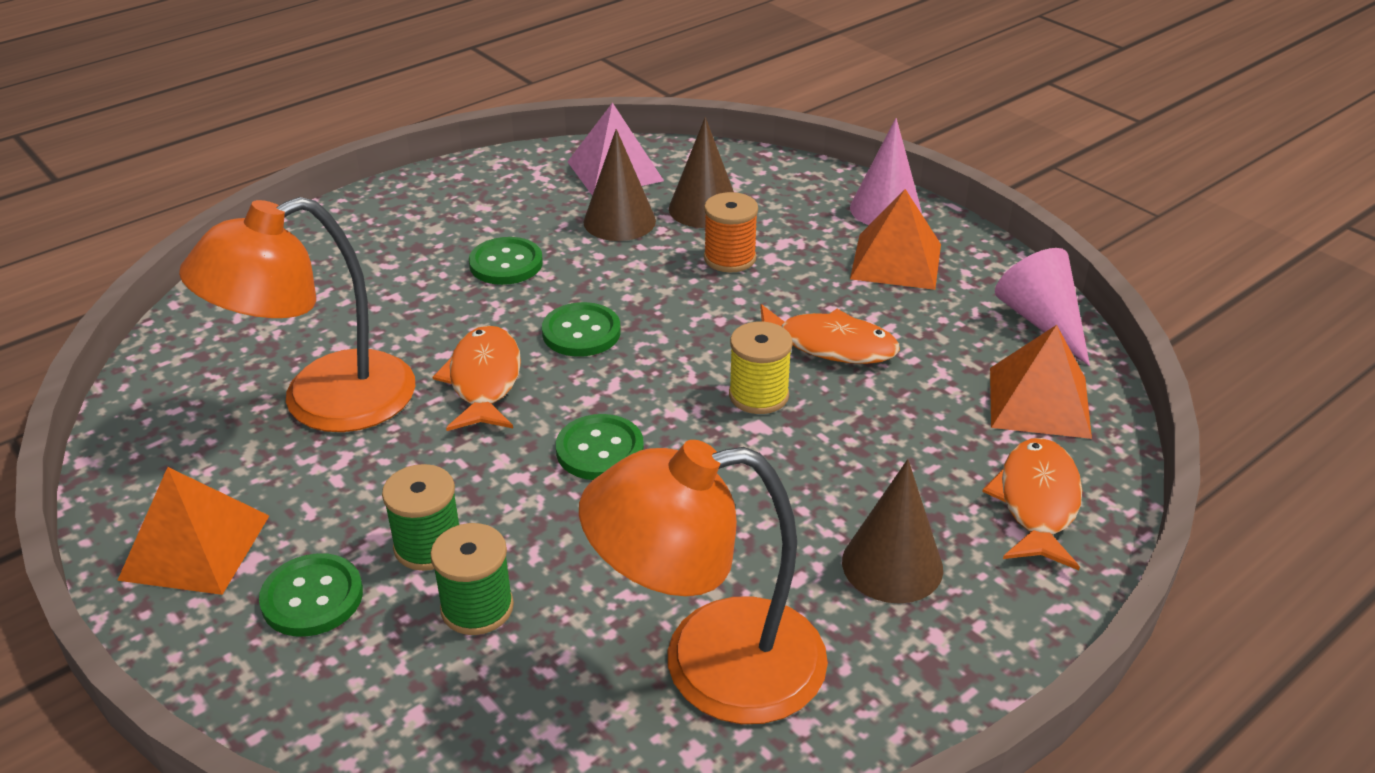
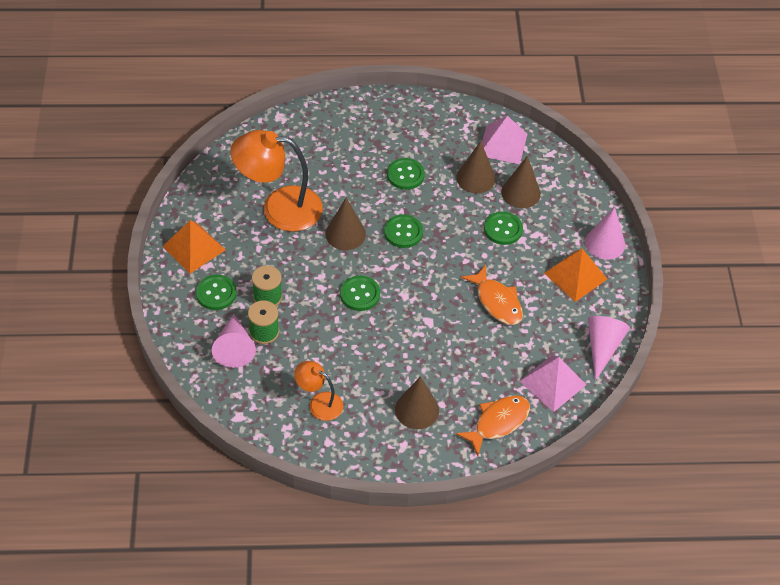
camera: 35 degrees right, 15 degrees up
(439, 672) = (234, 348): none -> pink cone
(484, 381) = (345, 234): orange fish -> brown cone
(710, 664) = (319, 403): orange lamp -> orange lamp, size x0.52
(729, 258) = (503, 229): orange spool -> green button
(758, 395) = (443, 307): yellow spool -> none
(1039, 402) = (552, 383): orange pyramid -> pink pyramid

